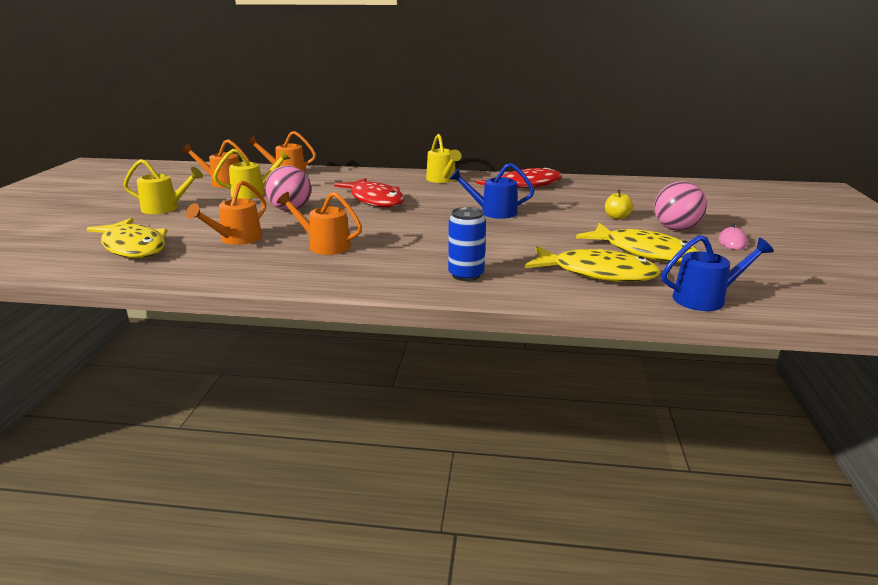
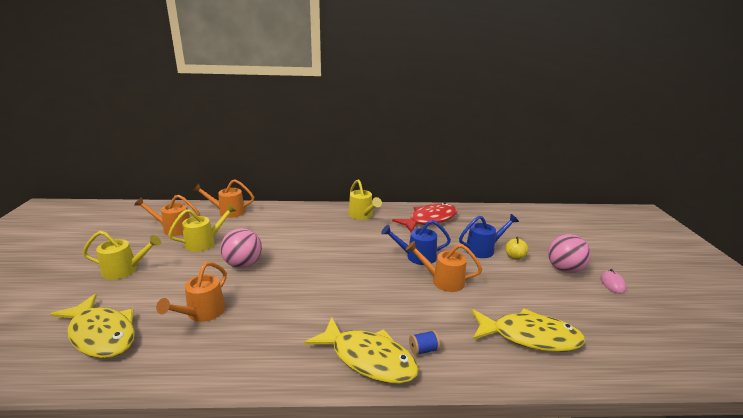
camera: 10 degrees left, 0 degrees up
(324, 245) = (286, 316): orange watering can -> orange watering can (442, 281)
(375, 200) = (314, 246): red fish -> none
(466, 275) = (423, 350): blue can -> blue spool
(643, 252) = (553, 303): yellow fish -> yellow fish (368, 358)
(706, 298) = (628, 365): blue watering can -> blue watering can (483, 249)

